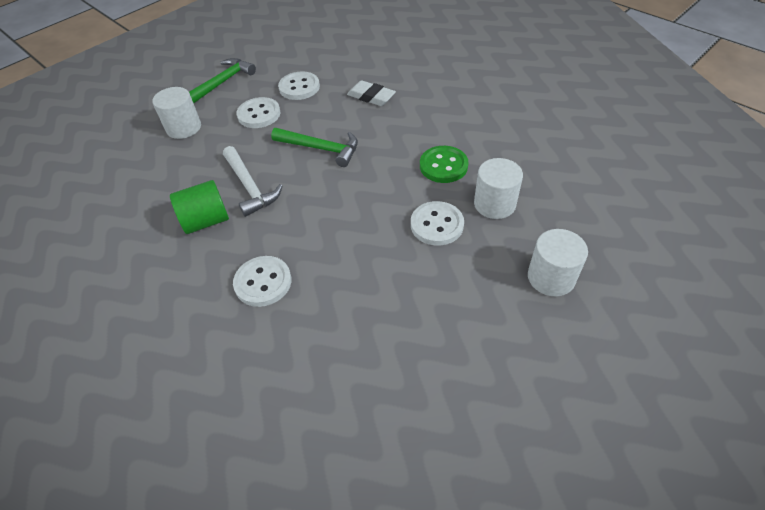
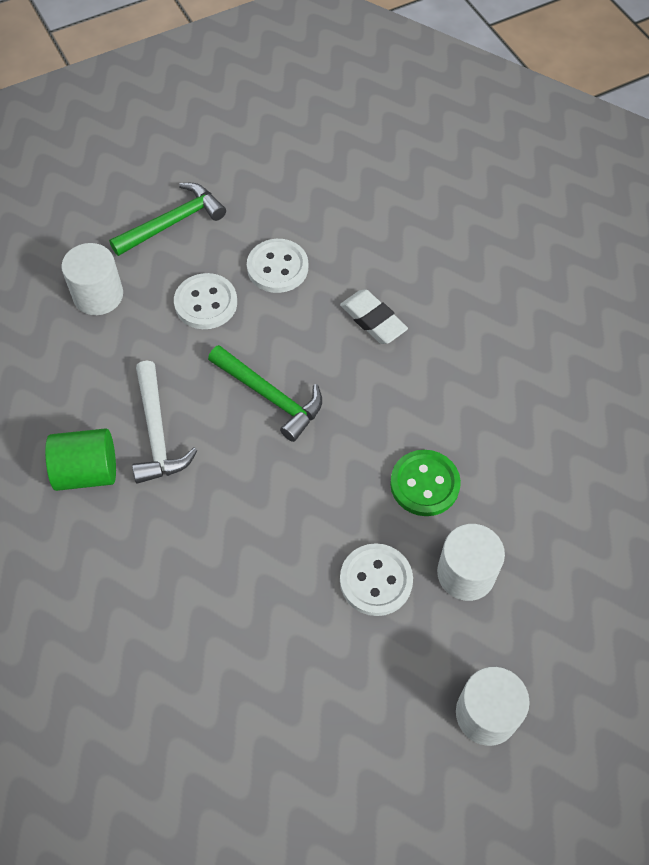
camera: 15 degrees right, 10 degrees up
(263, 282) = (130, 593): white button -> none

